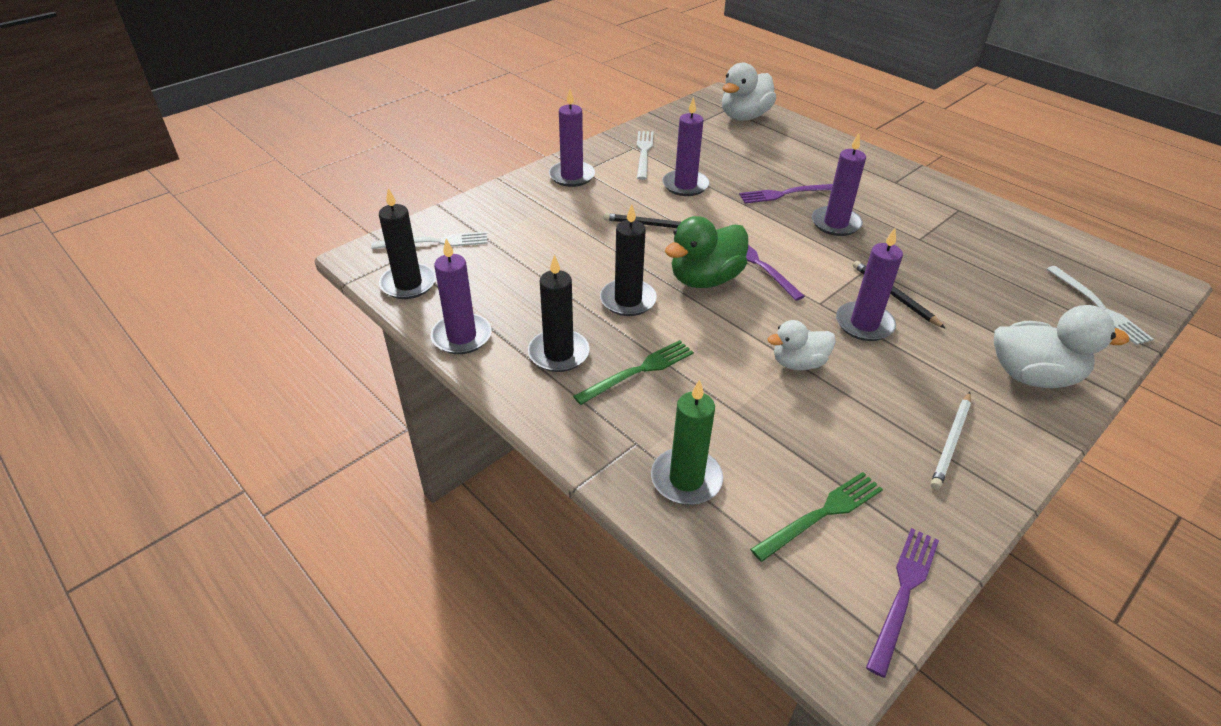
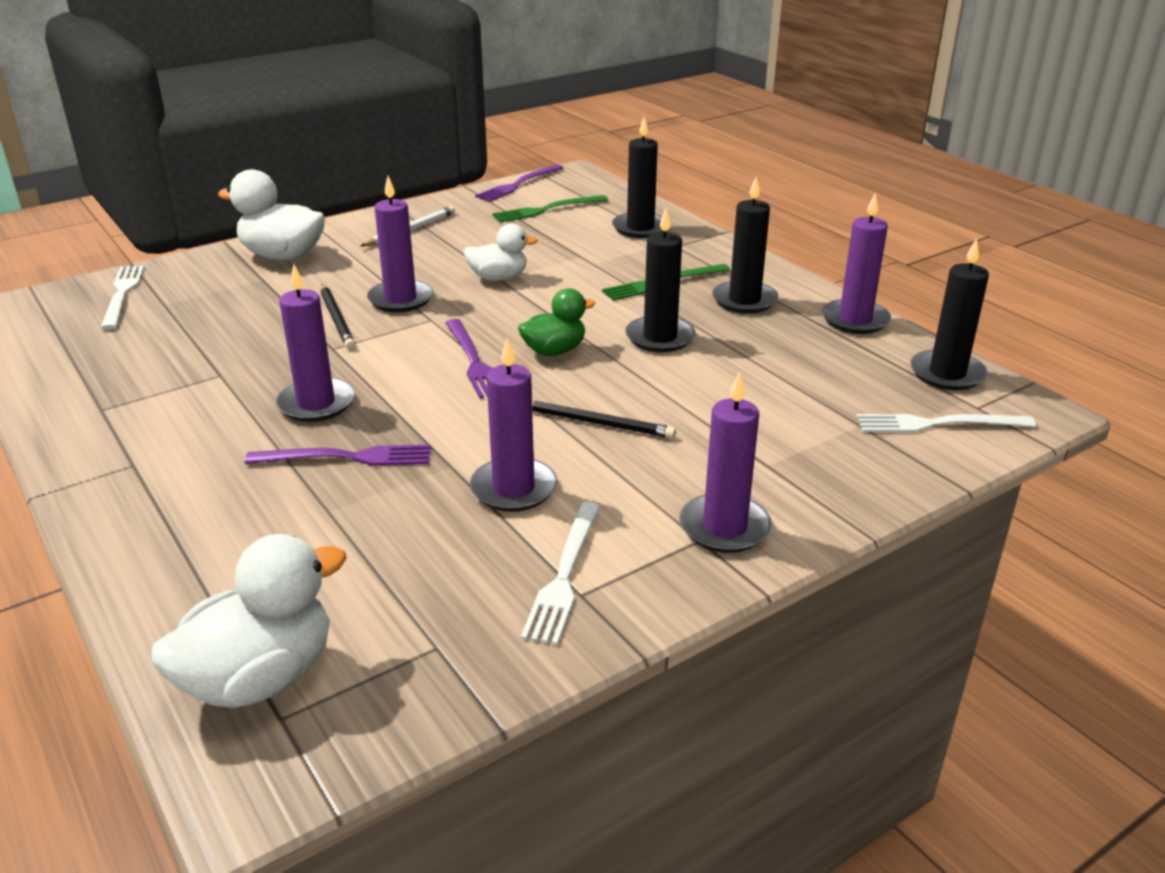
camera: 170 degrees left, 10 degrees down
(686, 479) = (640, 228): green candle -> black candle
(705, 279) = (554, 351): green duck -> green duck, size x0.63

